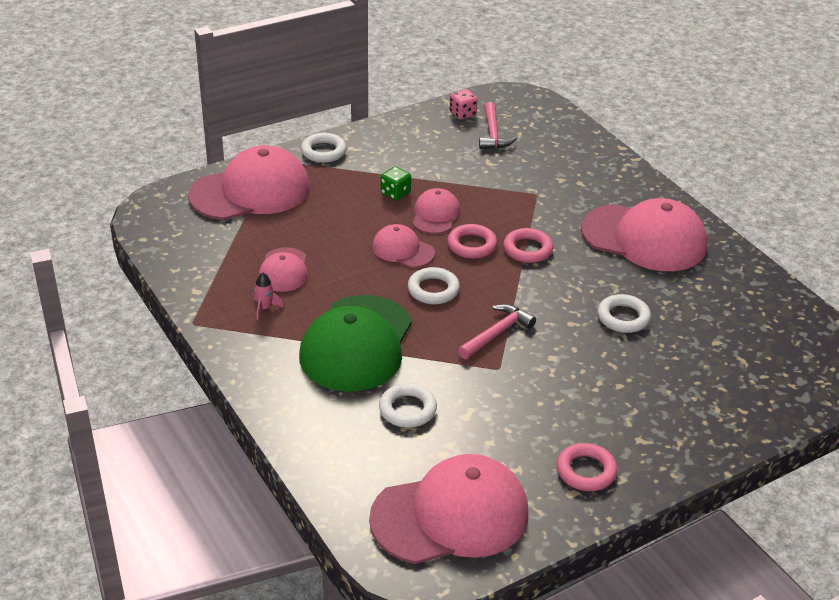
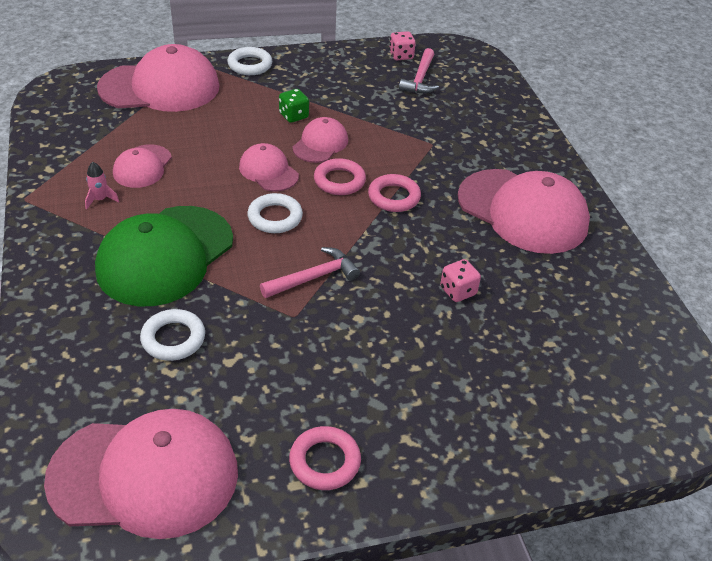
camera: 15 degrees right, 5 degrees up
(623, 317) = (458, 291): white ring -> pink dice

